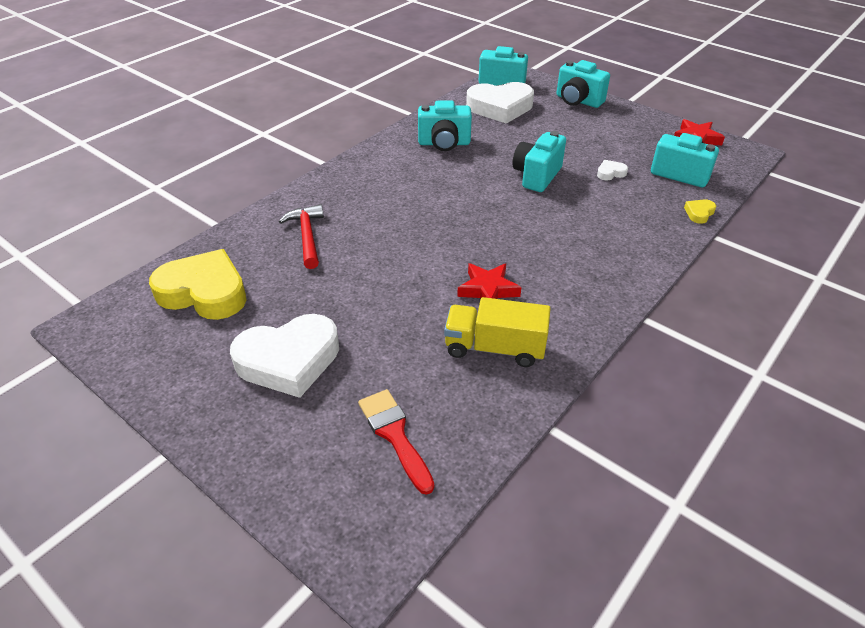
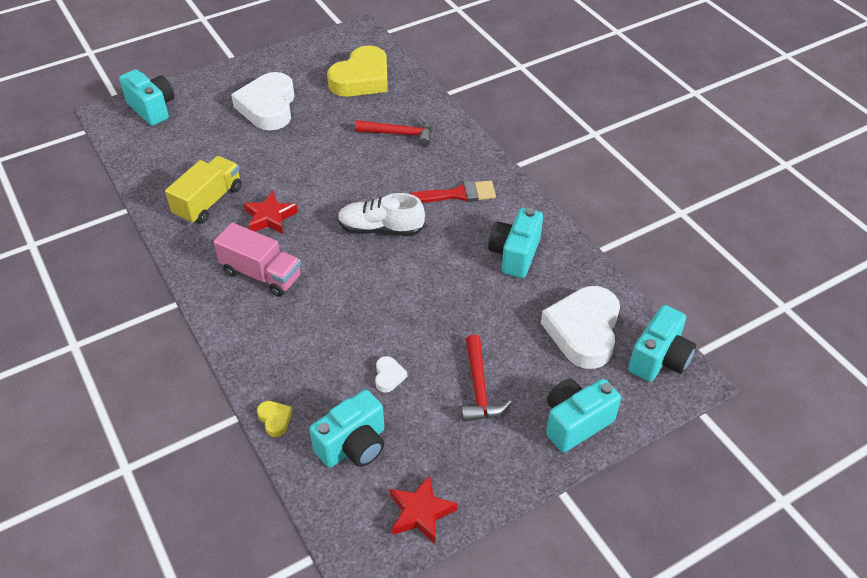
camera: 110 degrees right, 5 degrees up
(395, 435) = (175, 139): red brush -> red brush (458, 194)
(458, 214) = (381, 229): none -> white shoe
(537, 176) = (415, 309): turquoise camera -> turquoise camera (152, 109)
(566, 269) = (262, 274): none -> pink truck
(584, 136) = (479, 388): none -> red hammer

